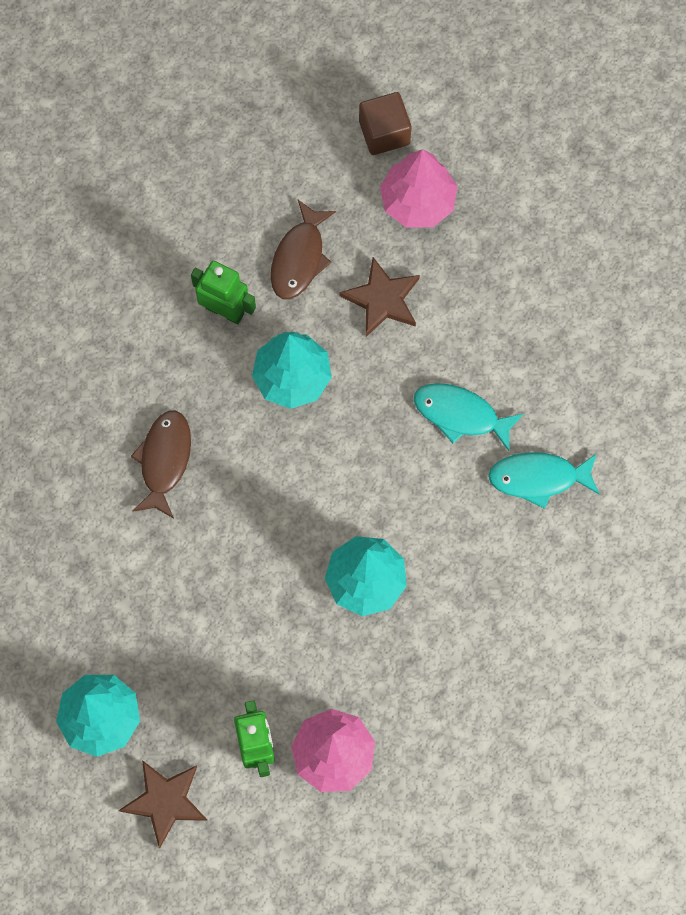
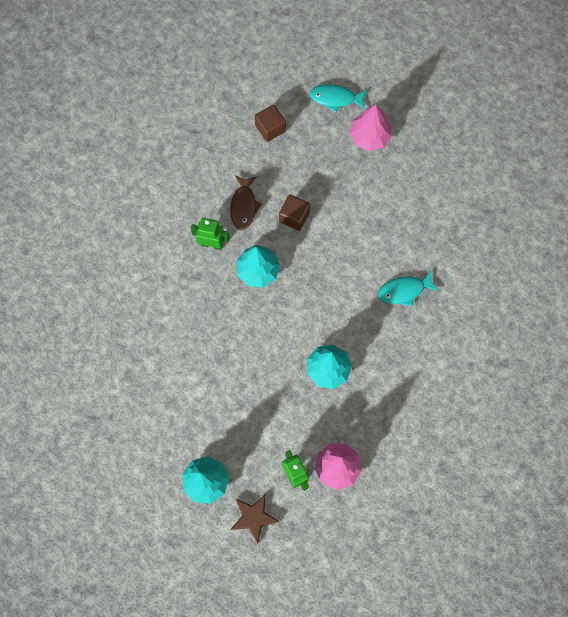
camera: 15 degrees left, 0 degrees up
(164, 460) = (201, 333): brown fish -> none
(382, 299) = (294, 217): brown star -> brown cube
(418, 202) = (298, 160): pink tree -> pink tree (369, 137)
(460, 414) = (353, 267): turquoise fish -> turquoise fish (335, 98)

